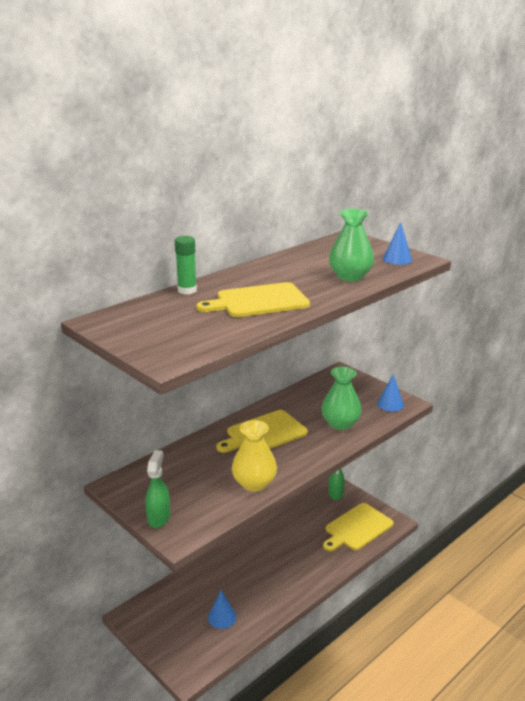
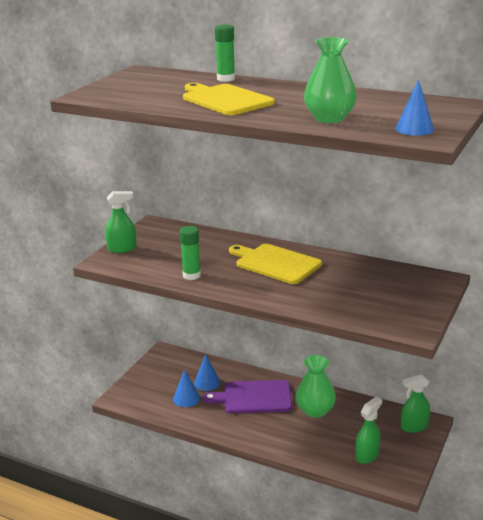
camera: 70 degrees right, 0 degrees up
(249, 569) = (254, 397): none -> purple cutting board
(254, 483) = (191, 275): yellow vase -> green glue stick
(340, 423) = (329, 298): green vase -> green vase (315, 410)
(357, 528) = (367, 455): yellow cutting board -> green spray bottle
(390, 404) = (400, 320): blue cone -> blue cone (207, 383)

